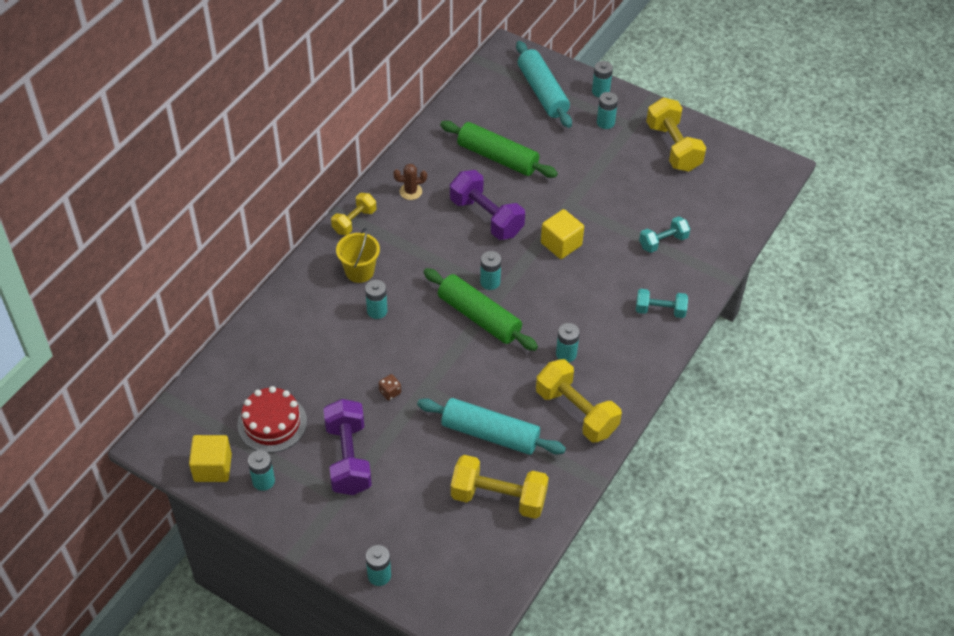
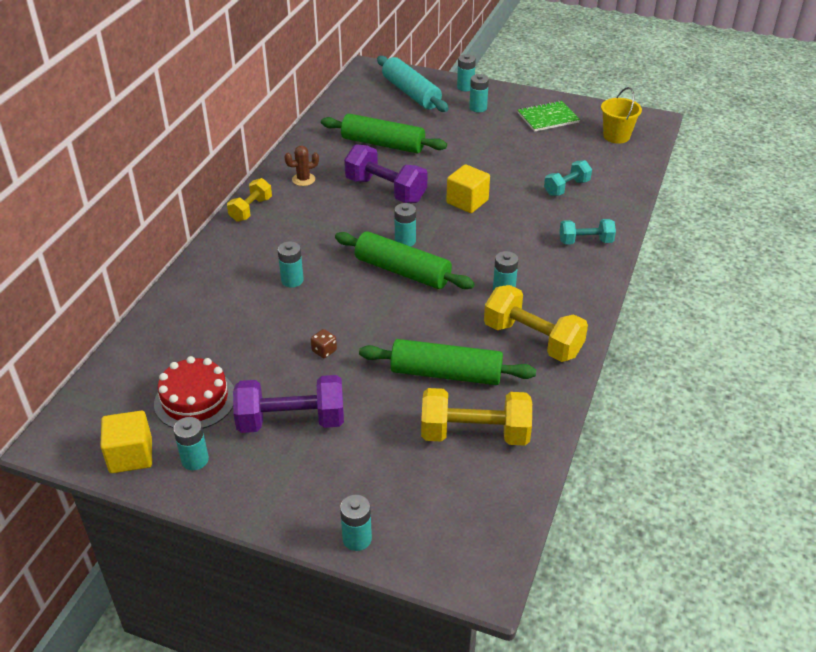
camera: 10 degrees left, 10 degrees down
(348, 458) = (291, 421): purple dumbbell -> purple dumbbell turned 75 degrees counterclockwise
(359, 271) = (265, 249): yellow bucket -> yellow bucket (616, 136)
(490, 434) = (446, 373): turquoise rolling pin -> green rolling pin
(673, 147) = (548, 118): yellow dumbbell -> green notebook

